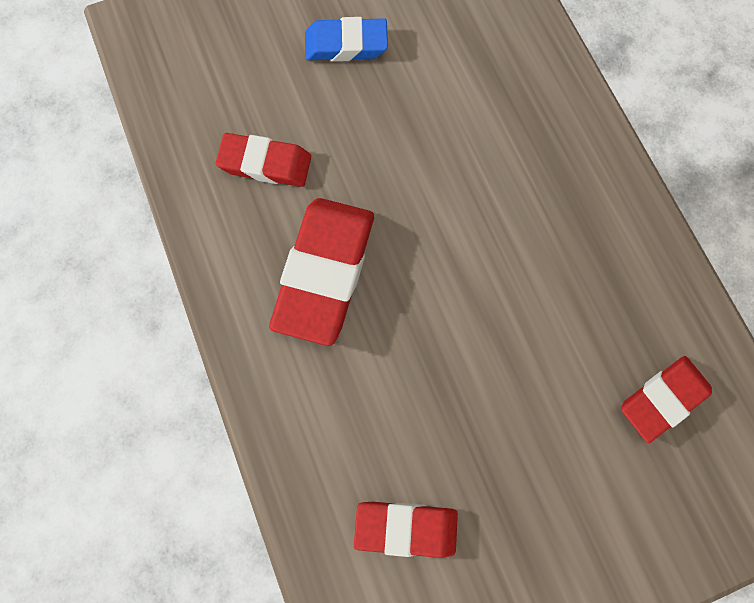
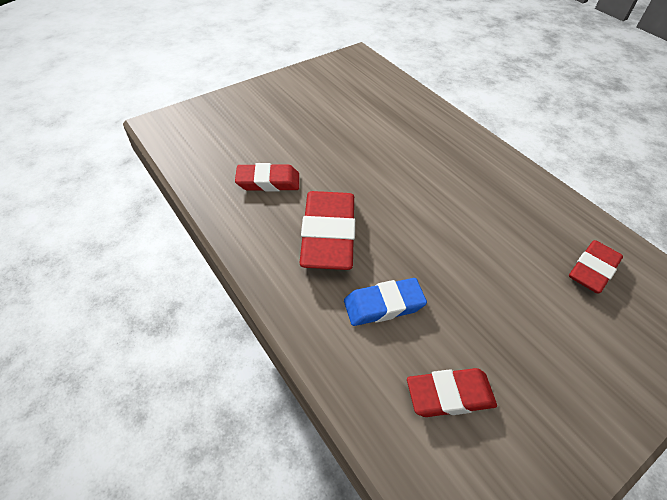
camera: 15 degrees left, 25 degrees down
(346, 45) = (305, 118): blue eraser -> blue eraser (383, 305)

